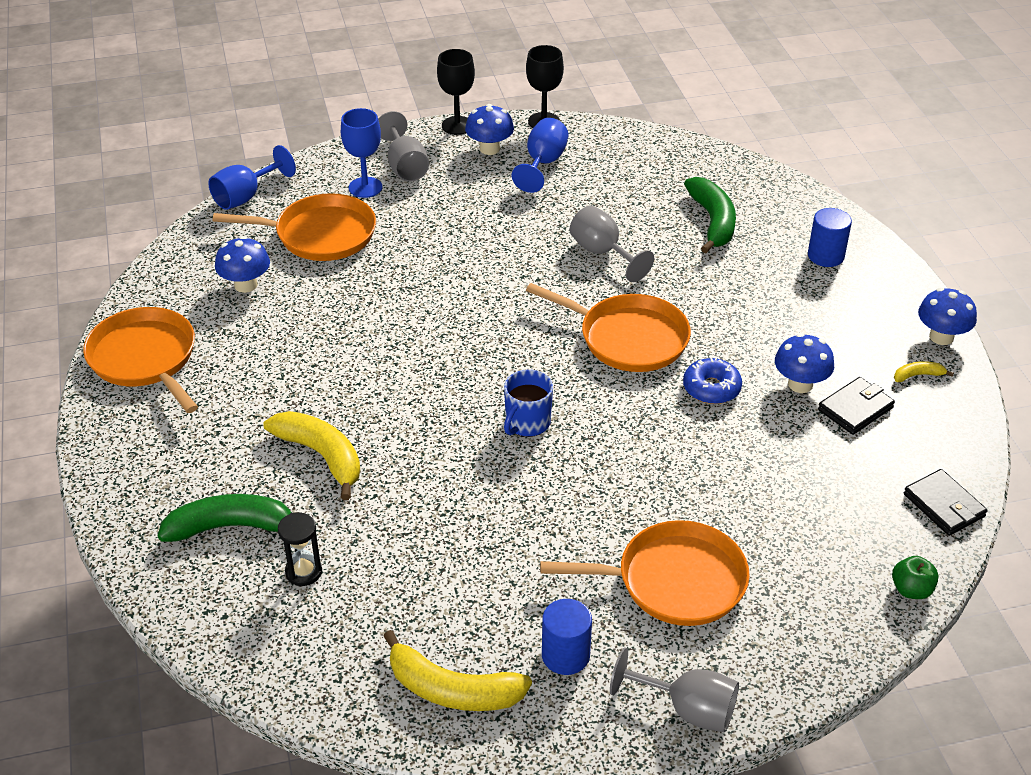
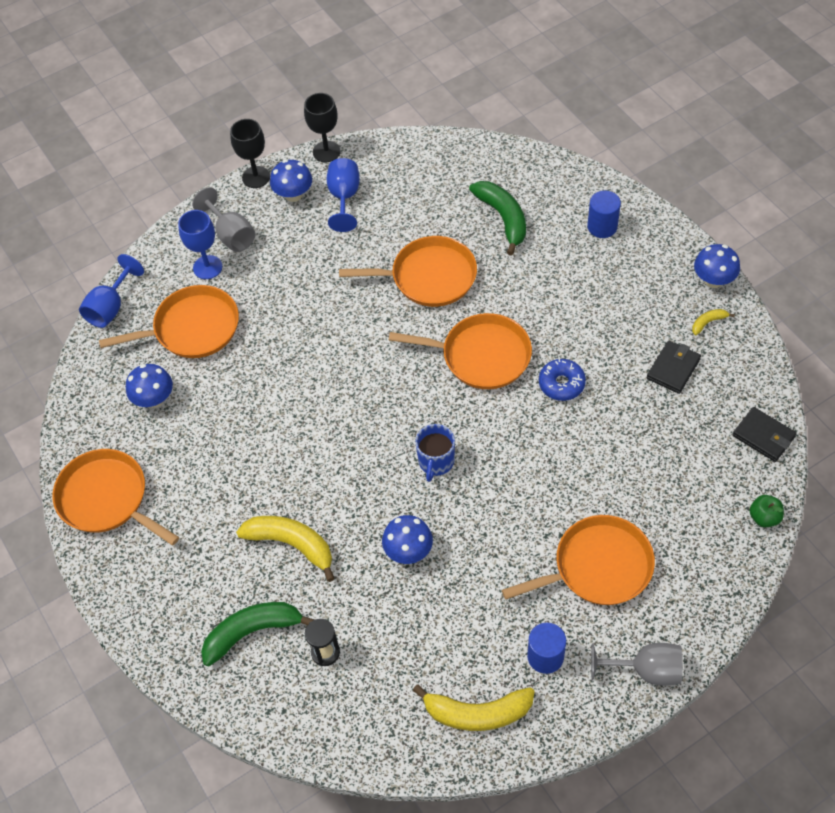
camera: 15 degrees left, 15 degrees up
(603, 253) = (429, 277): grey goblet -> orange pan
(800, 384) = (625, 359): blue mushroom -> blue mushroom (408, 551)

